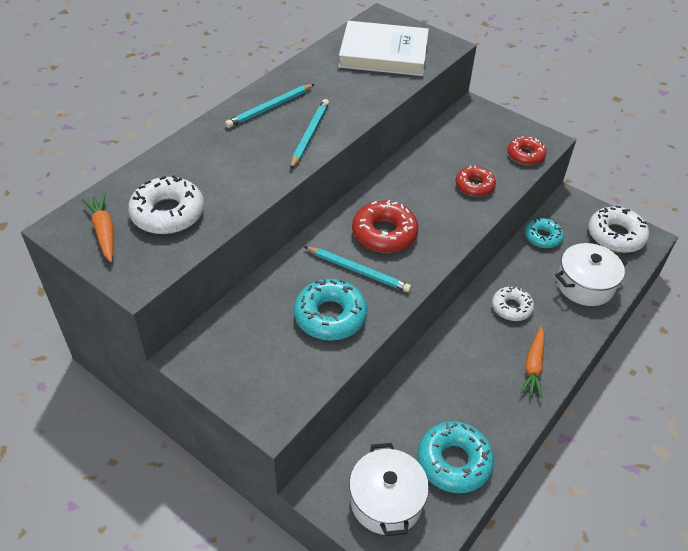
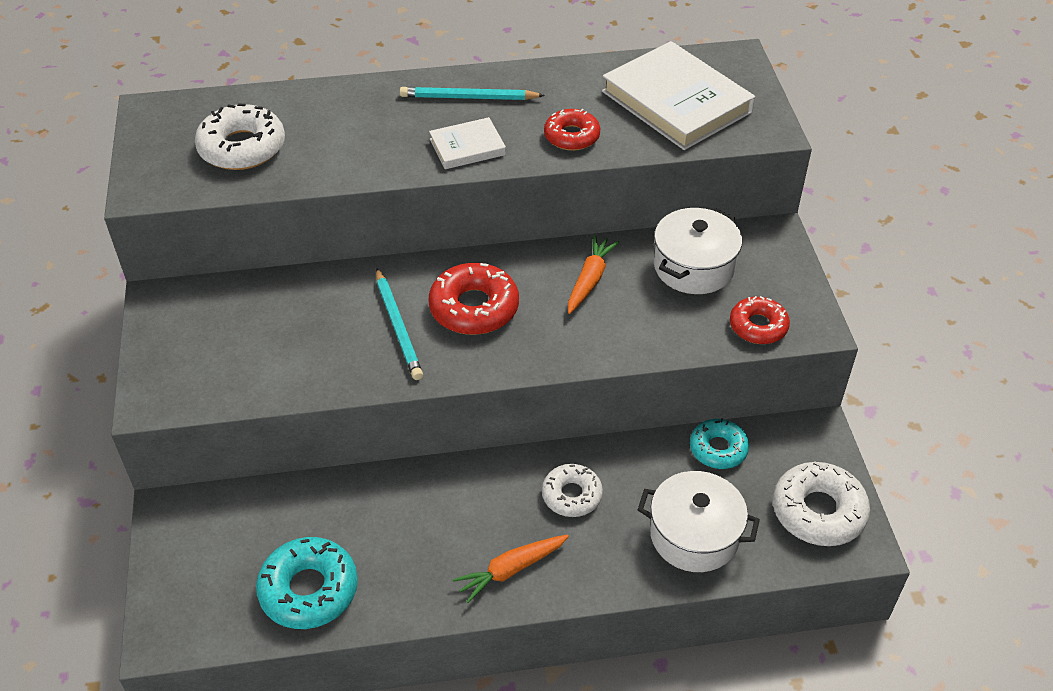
camera: 45 degrees right, 0 degrees up
(104, 232) = (174, 133): orange carrot -> orange carrot (589, 280)
(309, 135) = (467, 147): turquoise pencil -> white book
(330, 316) = (315, 350): turquoise donut -> none
(386, 501) = (208, 571): white pot -> white pot (694, 267)
(474, 186) = (644, 321): red donut -> red donut (571, 136)

